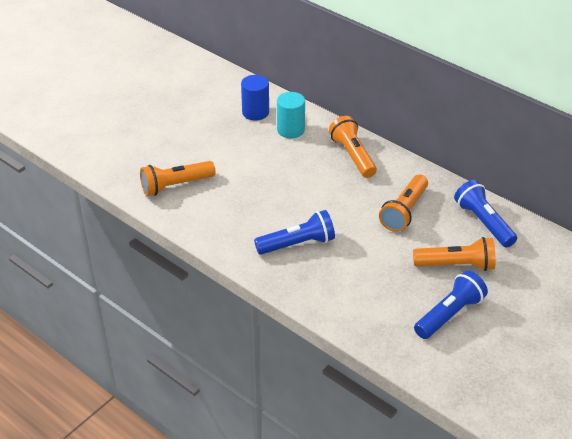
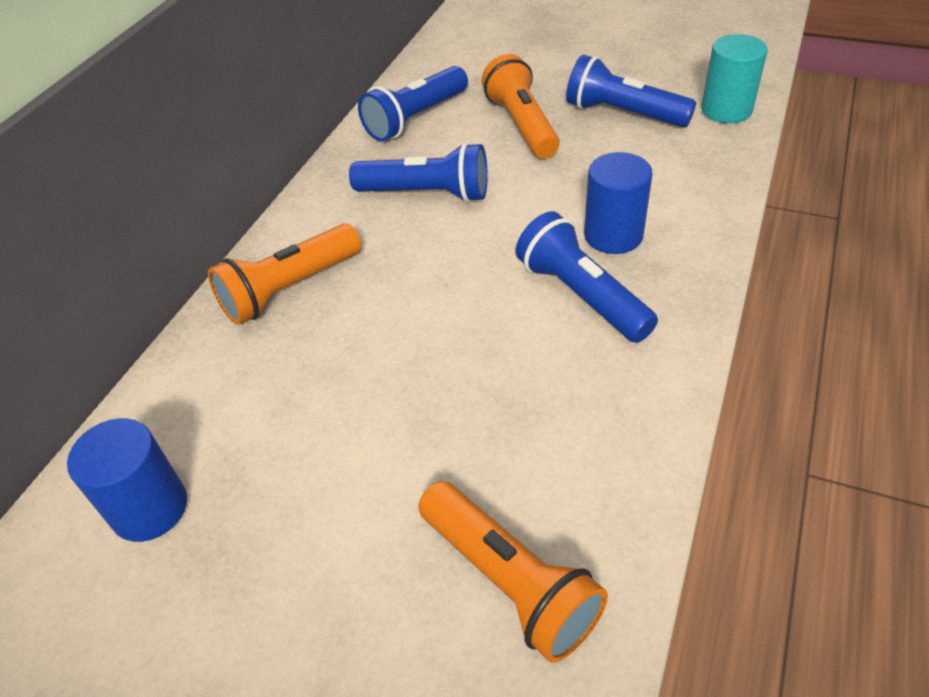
camera: 105 degrees left, 5 degrees up
(290, 130) = (217, 412): turquoise cylinder -> turquoise cylinder (726, 110)
(334, 269) = (613, 235): none -> blue cylinder
(404, 212) = (427, 193): orange flashlight -> blue flashlight

